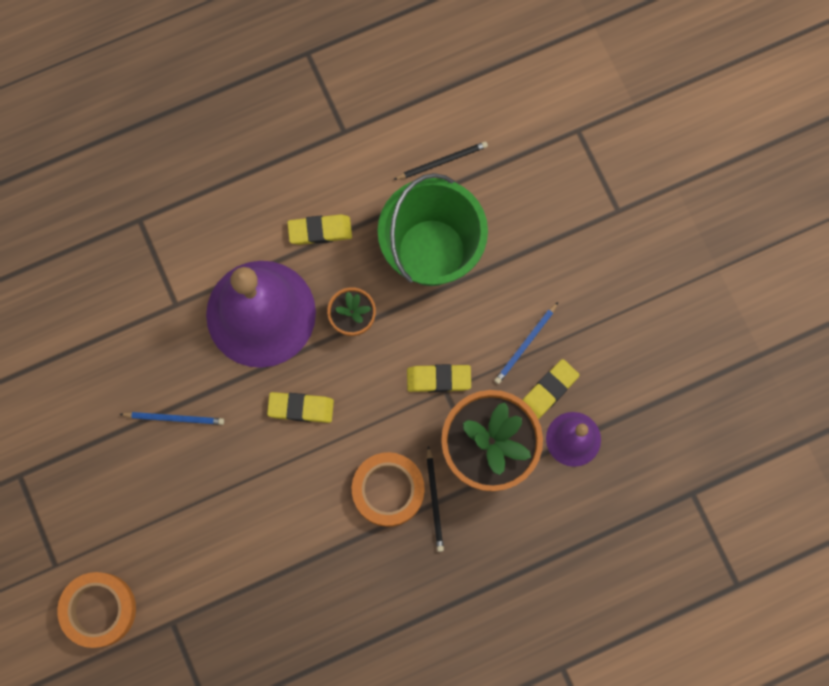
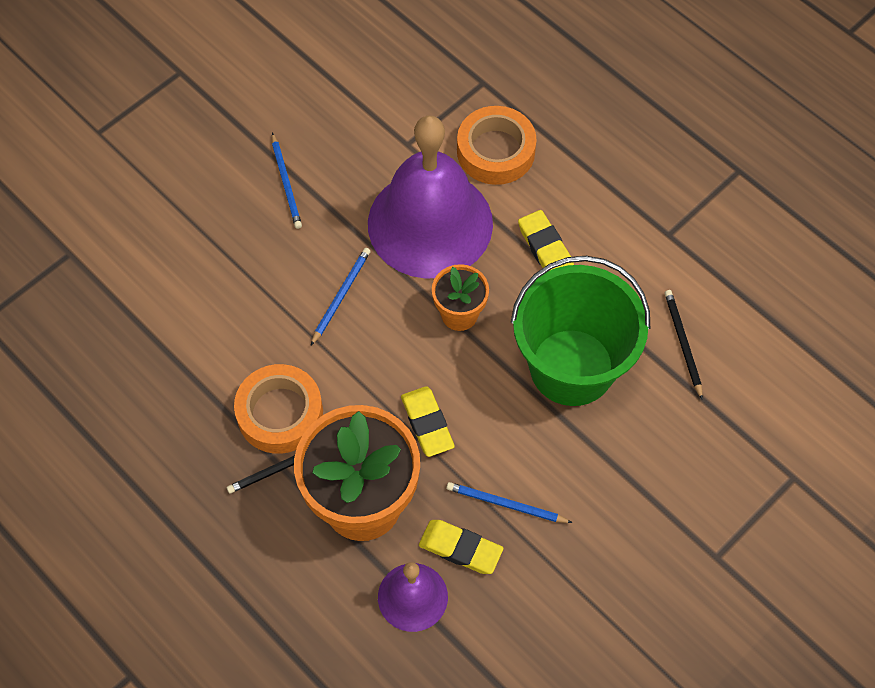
camera: 70 degrees right, 15 degrees down
(99, 609) = (64, 184): orange tape -> orange tape (495, 151)
(301, 408) = (341, 296): yellow eraser -> blue pencil
(442, 161) = (683, 343): black pencil -> black pencil turned 150 degrees counterclockwise

